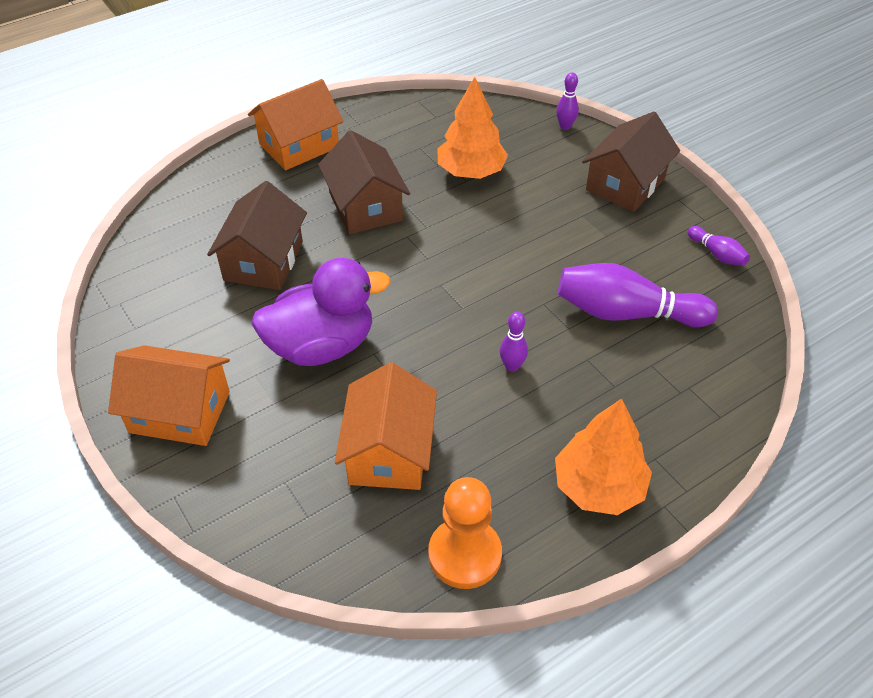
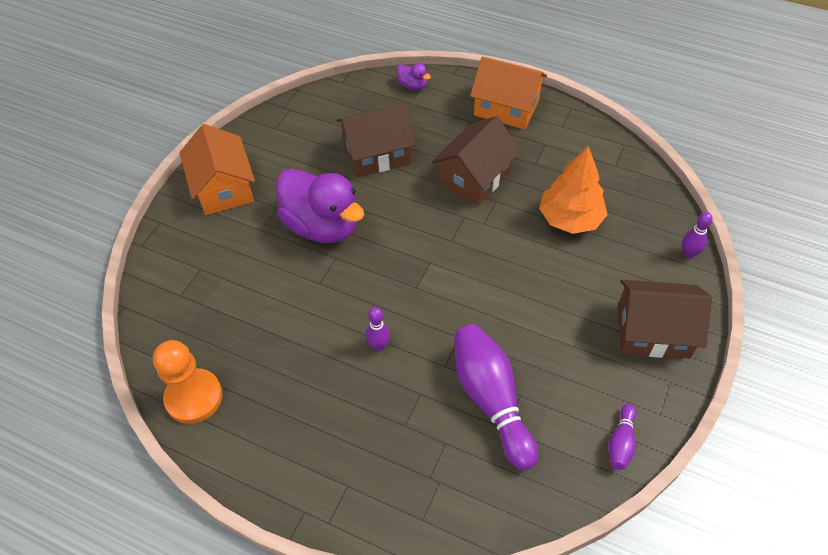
camera: 60 degrees right, 5 degrees up
(196, 193) = (412, 86): none -> purple duck
(389, 451) = (255, 311): orange house -> none
(599, 487) = (297, 456): orange tree -> none

